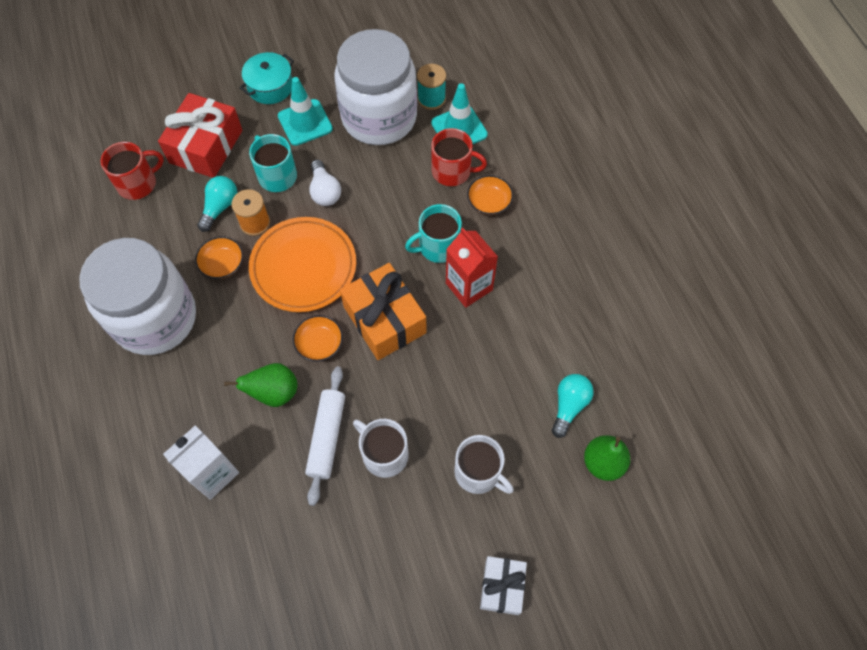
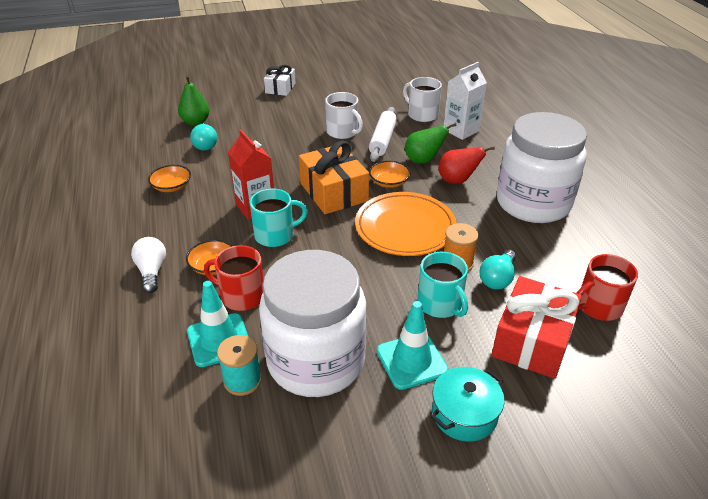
camera: 175 degrees left, 25 degrees down
(222, 264) = (483, 234): orange bowl -> orange bowl (172, 186)
(235, 353) = (457, 180): none -> red pear
(325, 191) = (385, 286): white light bulb -> white light bulb (152, 271)
(478, 472) = (280, 122): white mug -> white mug (422, 114)
(569, 406) = (205, 144): turquoise light bulb -> turquoise light bulb turned 45 degrees counterclockwise

